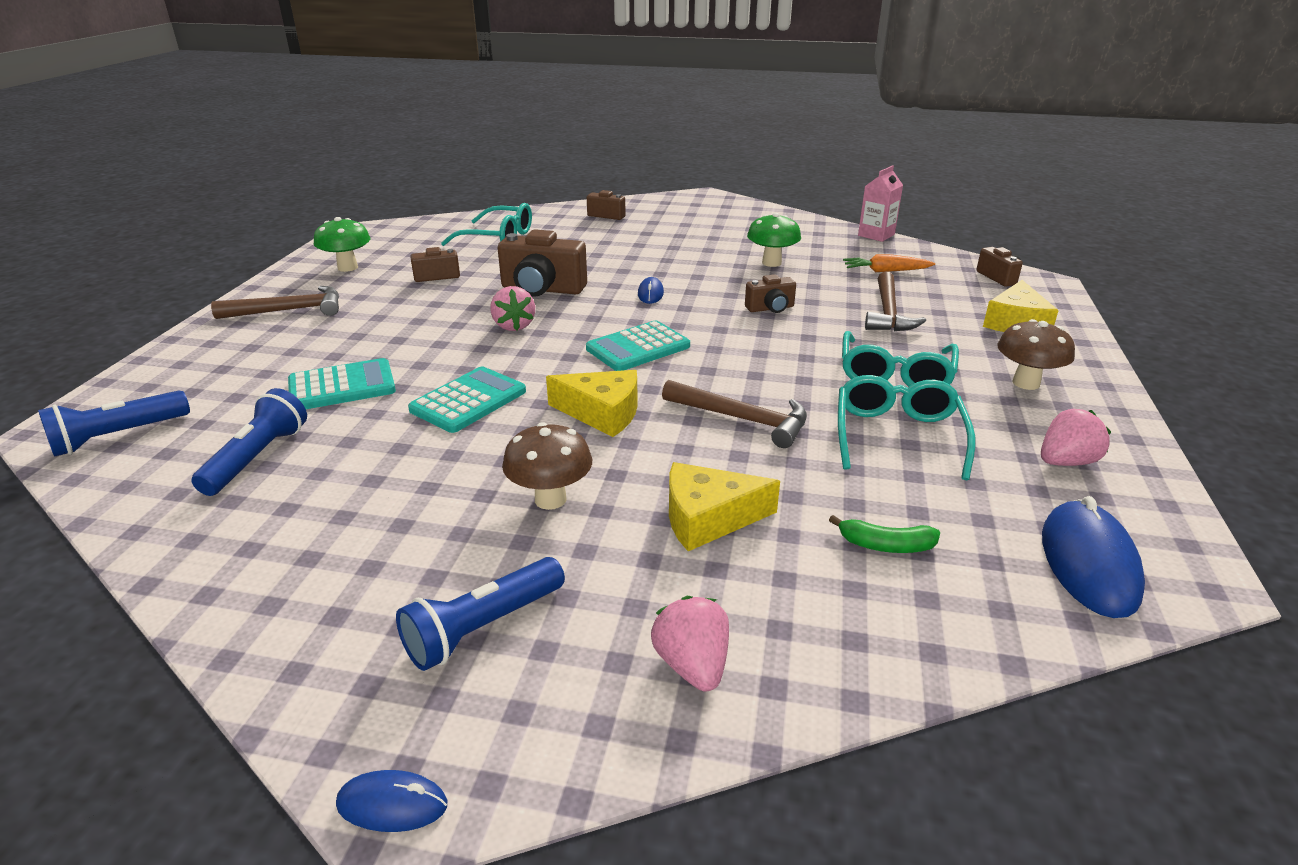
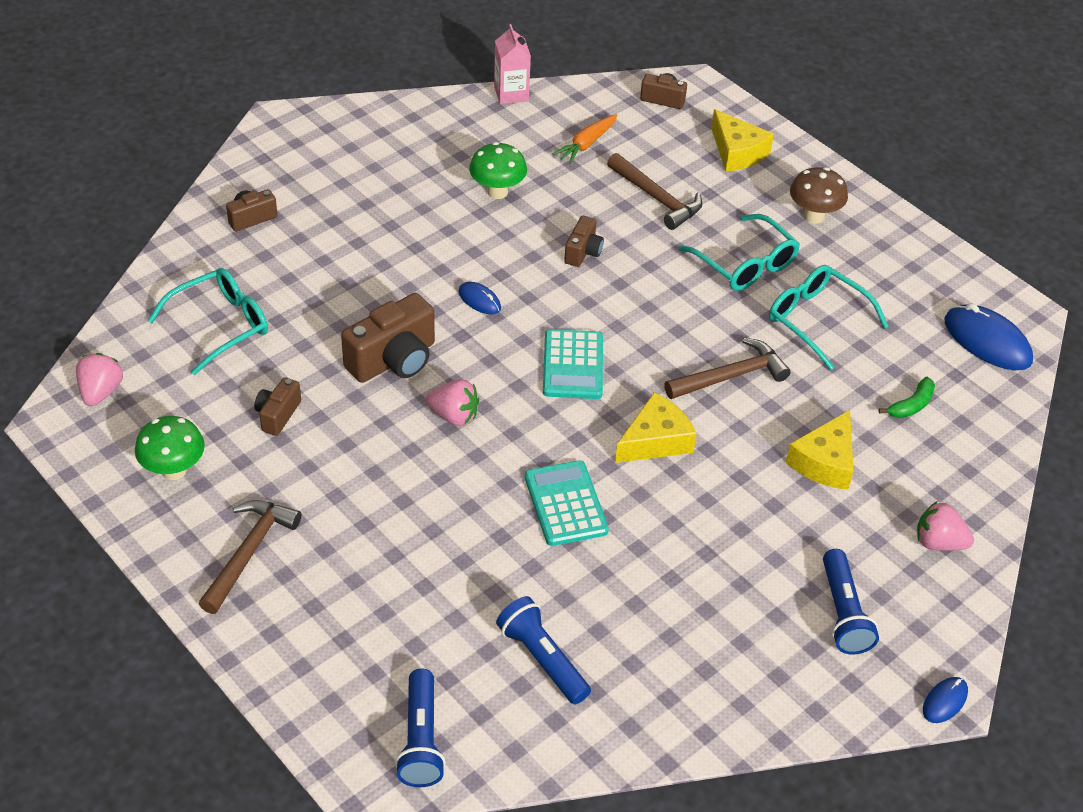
camera: 55 degrees left, 15 degrees up
(342, 386) = (464, 570): turquoise calculator -> none
(550, 499) = (741, 523): brown mushroom -> none
(1066, 462) = (904, 274): pink strawberry -> pink strawberry (101, 392)

